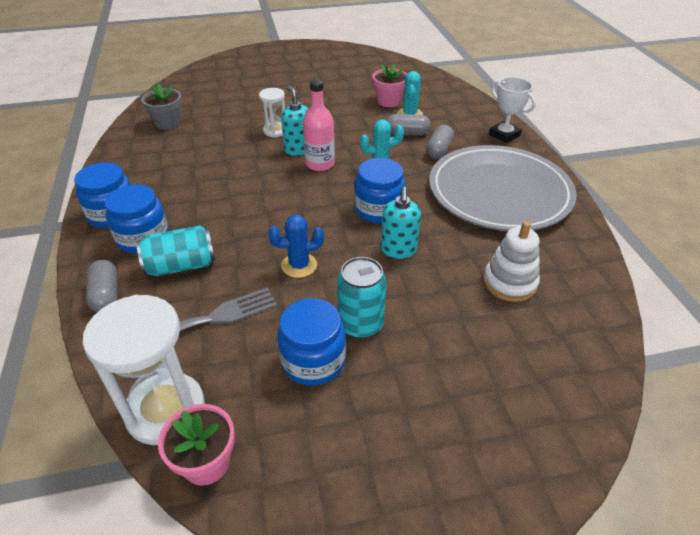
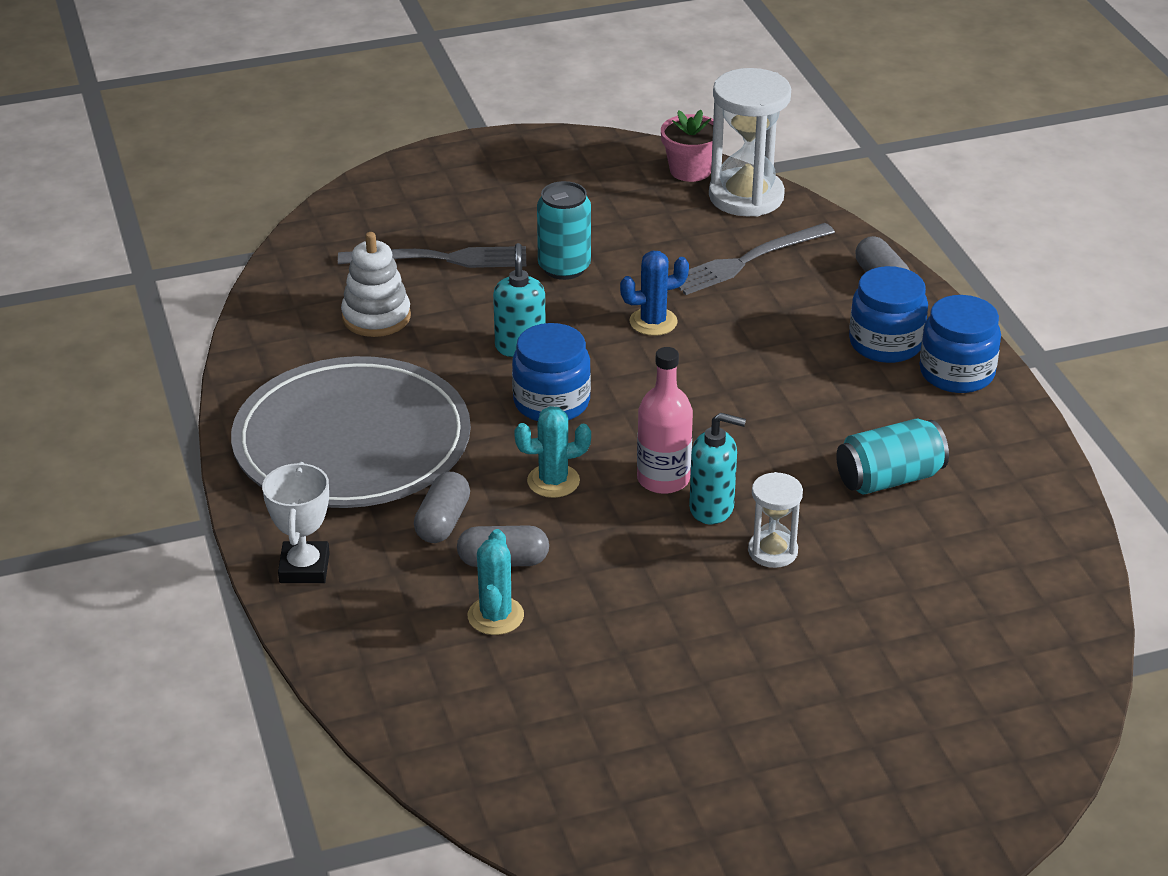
camera: 175 degrees right, 5 degrees down
(167, 123) = (1005, 559): grey flower pot -> none
(181, 266) = (809, 313): turquoise can -> turquoise can (889, 478)
(298, 149) = (712, 508): turquoise soap dispenser -> turquoise soap dispenser turned 45 degrees counterclockwise
(313, 361) = (612, 236): blue jar -> none
(389, 101) = (543, 655): pink flower pot -> none
(469, 342) = (440, 259): none -> grey fork
(504, 135) = (304, 568): white trophy -> white trophy turned 45 degrees clockwise

